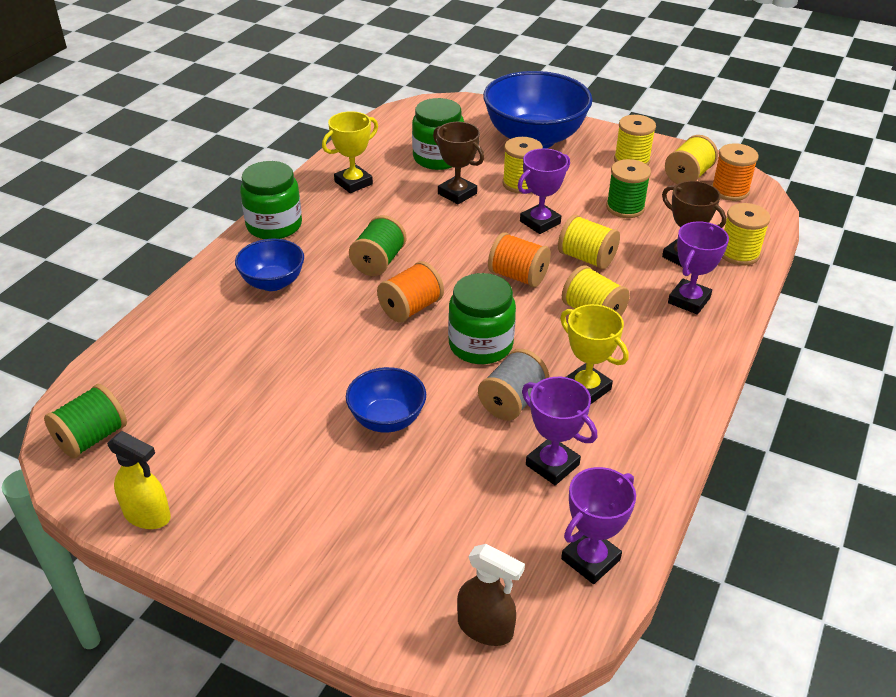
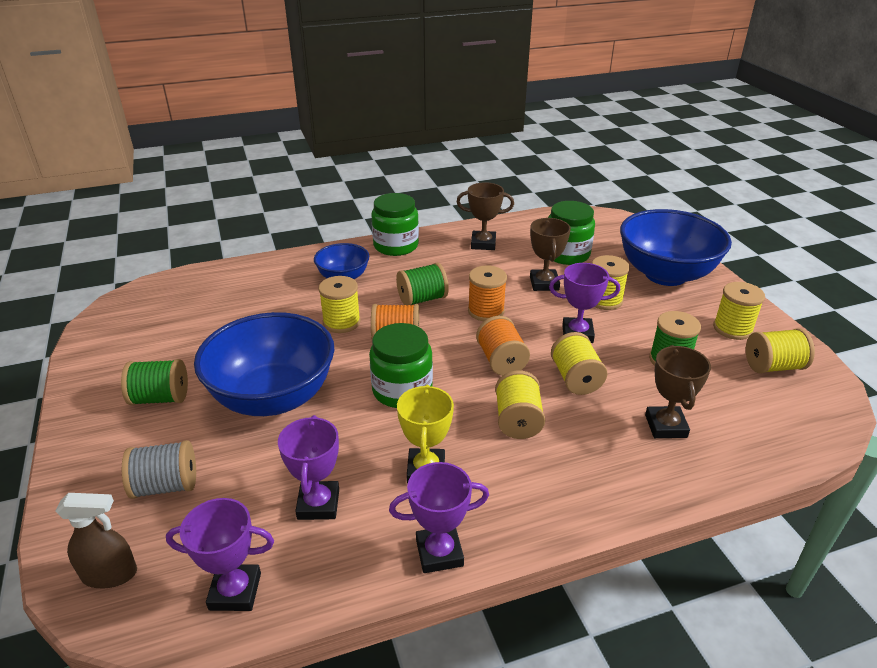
camera: 45 degrees right, 5 degrees down
(92, 438) = (134, 307): green spool -> green spool (160, 398)
(147, 515) = (90, 363): yellow spray bottle -> none
(353, 183) = (483, 244): yellow trophy -> brown trophy
(387, 419) = (273, 397): blue bowl -> blue bowl, size x1.91
(485, 628) = (110, 574): brown spray bottle -> brown spray bottle turned 75 degrees counterclockwise
(512, 401) = (362, 441): grey spool -> grey spool (166, 486)
(689, 300) = (616, 463): purple trophy -> purple trophy (439, 553)
(730, 191) = (801, 400): orange spool -> orange spool (486, 311)
(738, 253) = (728, 455): yellow spool -> yellow spool (341, 322)

